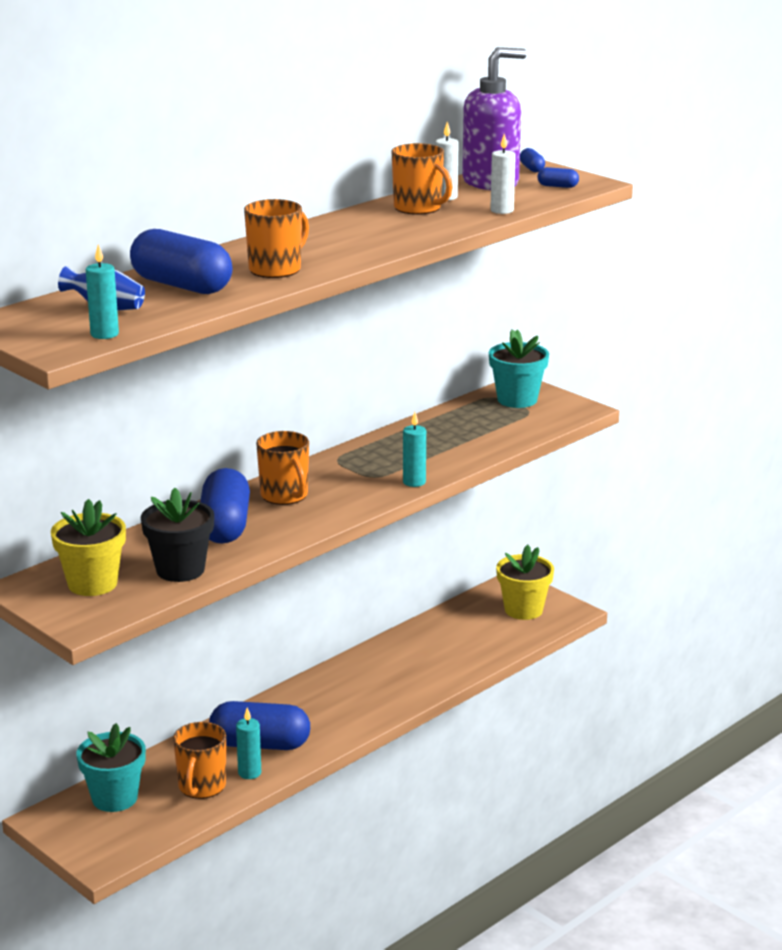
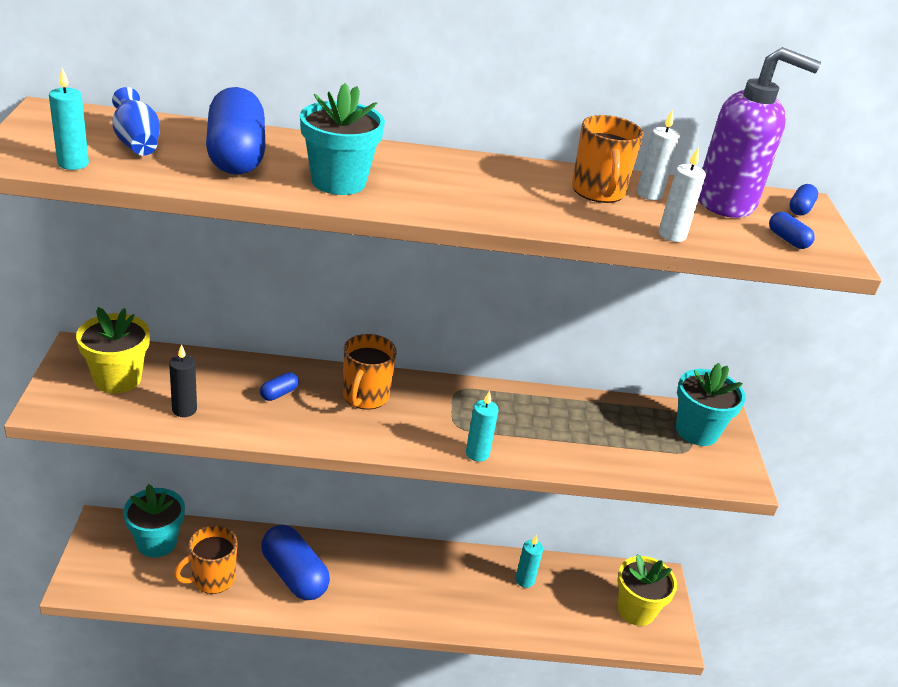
camera: 40 degrees right, 10 degrees up
(180, 570) = (184, 409): black flower pot -> black candle
(225, 526) = (279, 393): blue capsule -> blue capsule, size x0.41
(249, 773) = (254, 593): turquoise candle -> turquoise candle (524, 580)
(276, 269) = (338, 182): orange mug -> turquoise flower pot

